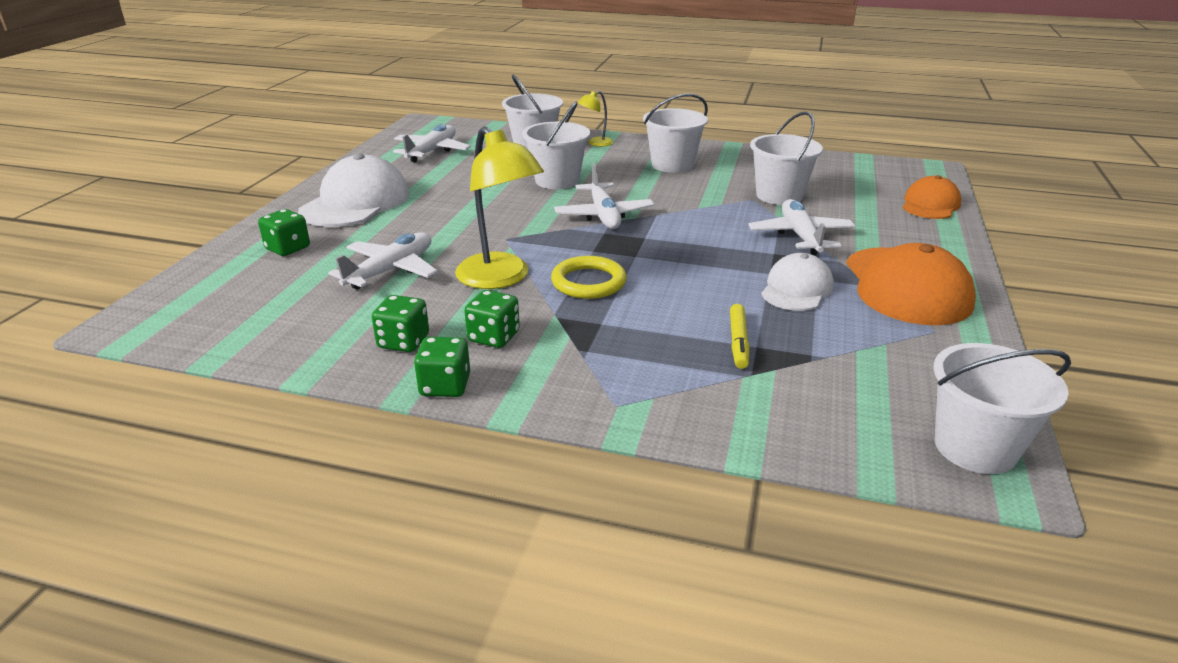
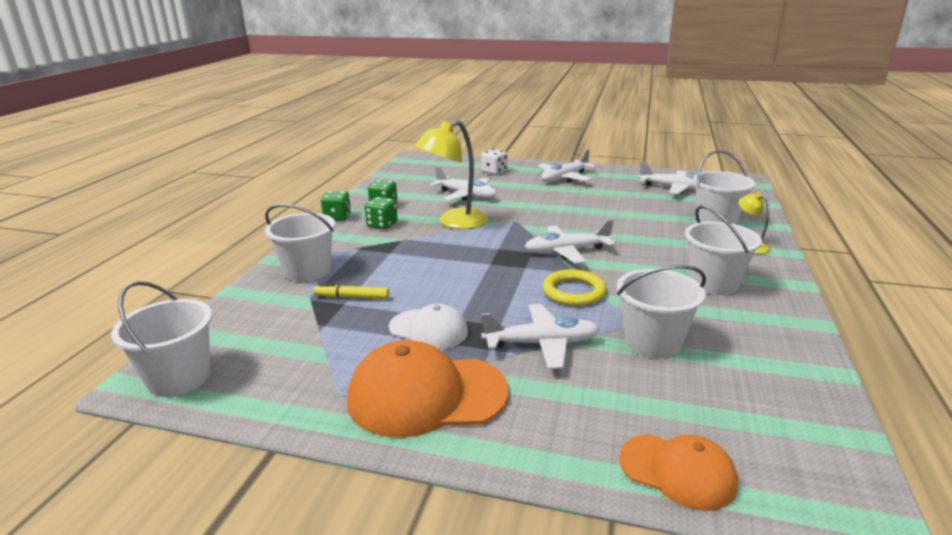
camera: 90 degrees right, 5 degrees down
(288, 248) = (494, 171): green dice -> white dice
(356, 202) = (564, 178): white cap -> white plane
(557, 180) = (636, 232): white bucket -> white bucket (307, 271)
(588, 282) = (447, 248): yellow ring -> yellow ring (573, 292)

